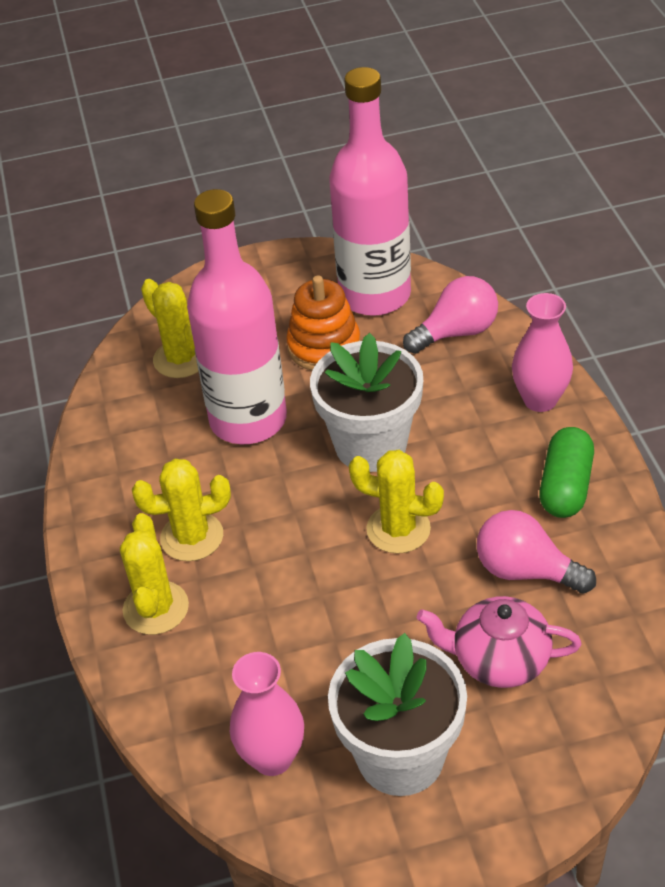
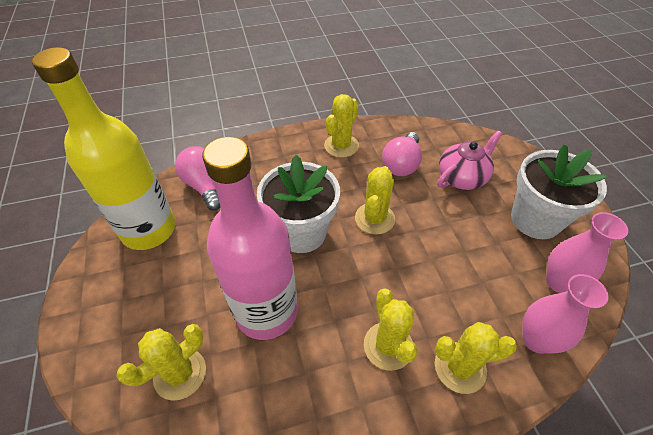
camera: 95 degrees left, 5 degrees up
(324, 346) = (196, 261): orange stacking toy -> none
(374, 295) = (149, 230): pink bottle -> yellow bottle
(499, 660) = (462, 177): pink teapot -> pink teapot turned 135 degrees counterclockwise
(540, 400) = (273, 151): pink vase -> pink vase (536, 340)
(565, 486) = (341, 146): green capsule -> yellow cactus

